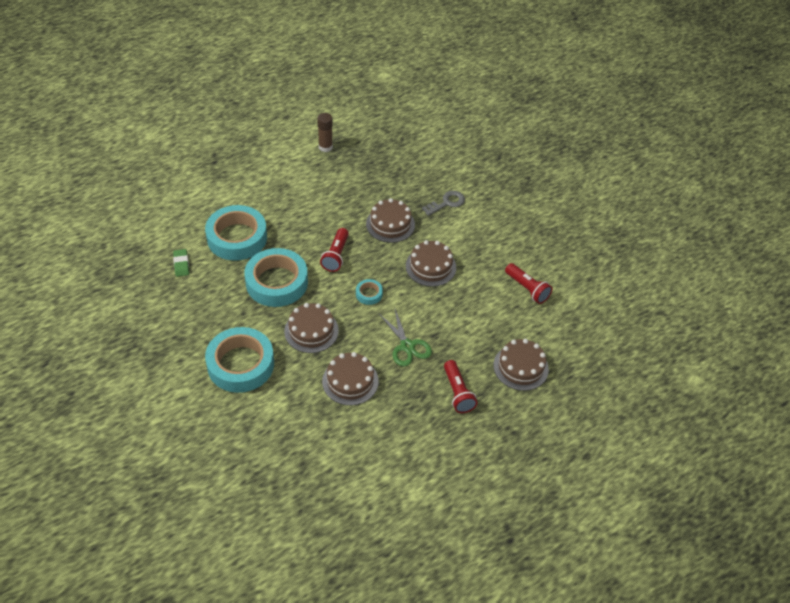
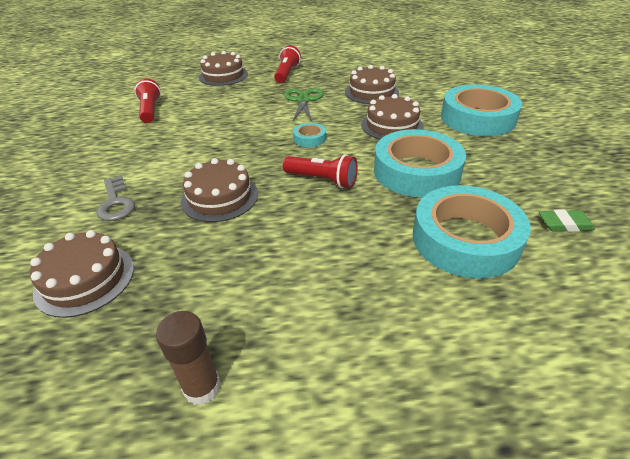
camera: 150 degrees left, 10 degrees down
(181, 264) = (564, 224): green eraser -> green eraser turned 75 degrees clockwise
(336, 256) = (322, 180): red flashlight -> red flashlight turned 75 degrees clockwise
(430, 266) = (219, 145): brown cake -> brown cake (85, 279)
(447, 203) = (116, 203): grey key -> grey key turned 105 degrees counterclockwise

